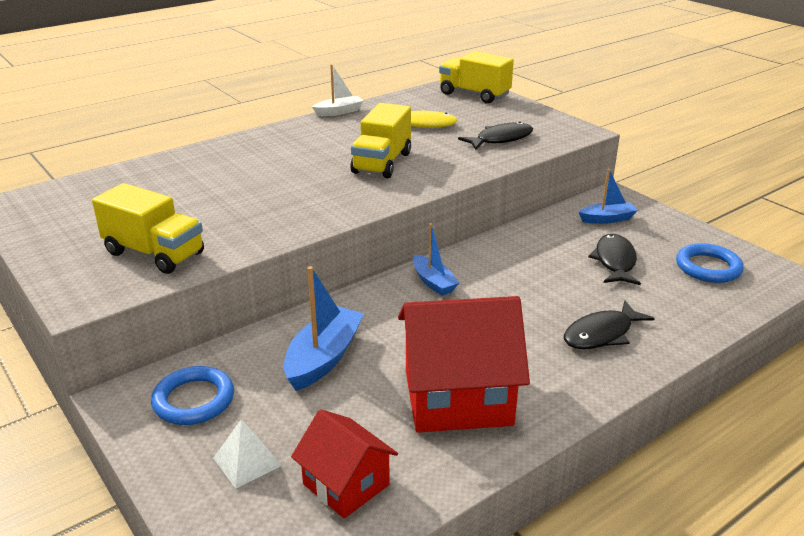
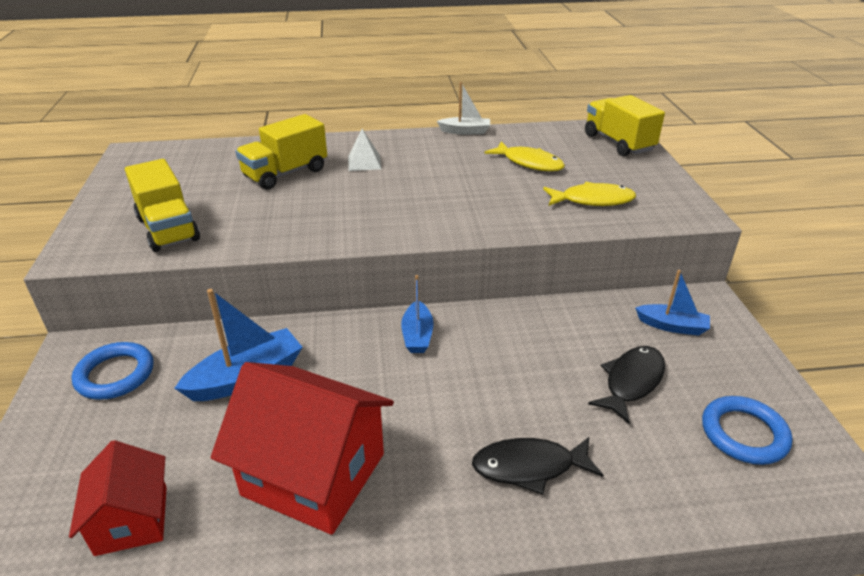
camera: 30 degrees right, 5 degrees up
(247, 461) = (89, 454): white pyramid -> white pyramid (364, 162)
(382, 163) = (445, 195): yellow truck -> yellow truck (285, 173)
(501, 139) = (593, 200): black fish -> yellow fish

